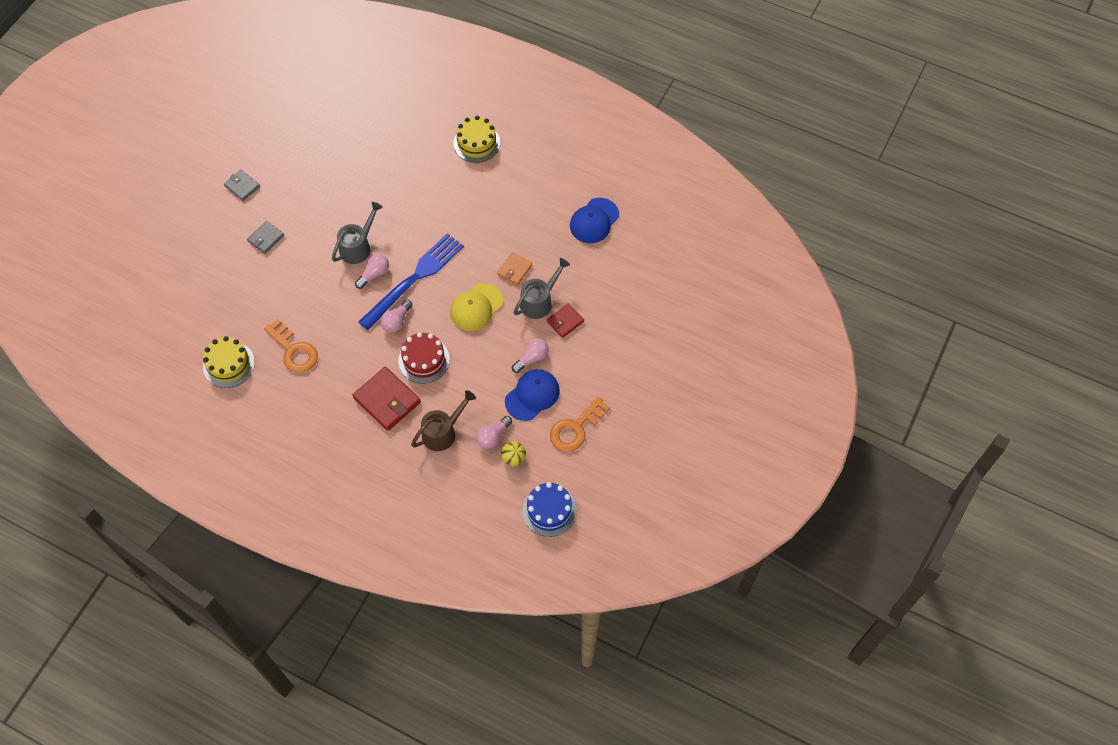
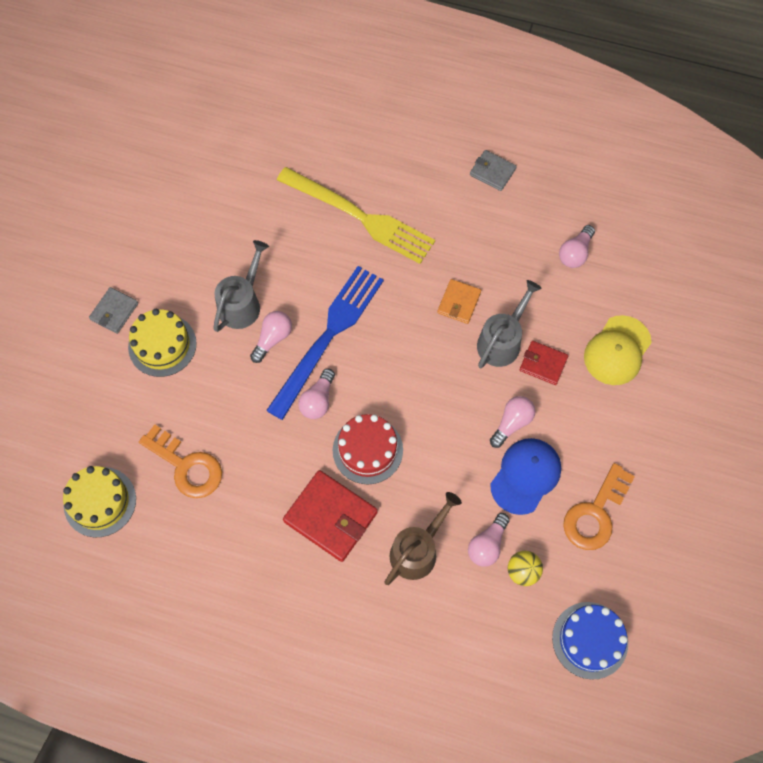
camera: 10 degrees left, 5 degrees up
(242, 186) = (67, 243): grey wallet -> grey wallet (492, 172)
(457, 199) = (360, 217): none -> yellow fork
(476, 143) = (367, 137): yellow cake -> yellow cake (162, 345)
(476, 307) = (420, 363): yellow cap -> yellow cap (617, 350)
(565, 321) = (543, 364): red wallet -> red wallet turned 75 degrees clockwise
(594, 221) = (546, 219): blue cap -> none
(609, 248) = (575, 253): none -> pink light bulb

